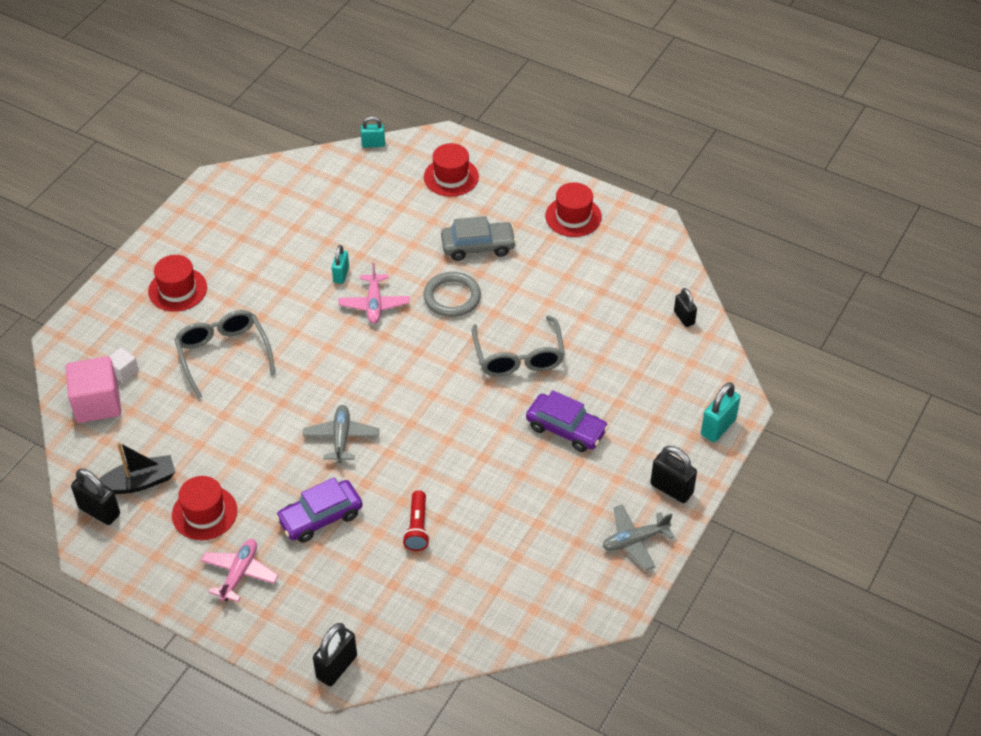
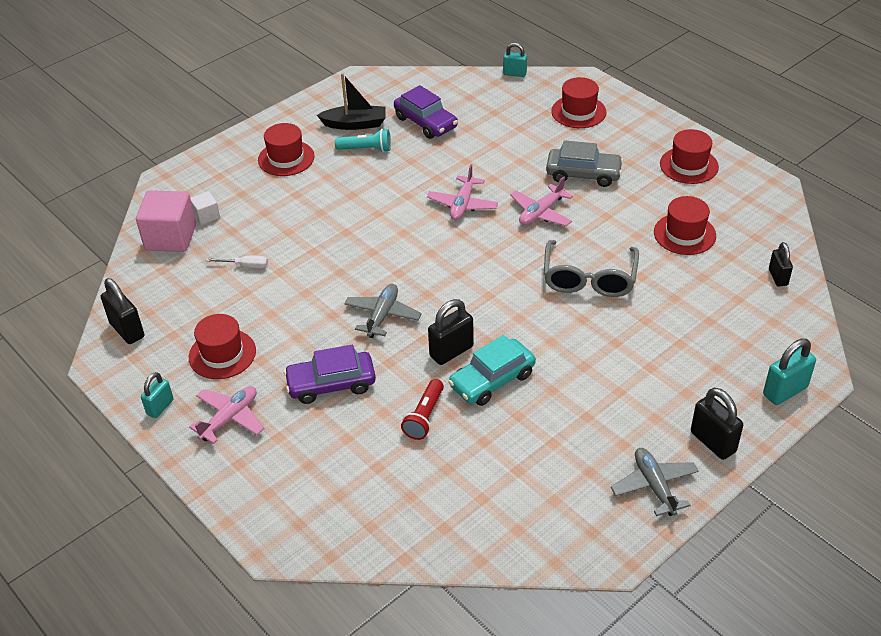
camera: 20 degrees right, 5 degrees down
(139, 482) = (175, 313): black boat -> black boat (355, 124)
(187, 417) = (245, 266): none -> white screwdriver
(223, 354) = (302, 219): grey glasses -> none
(255, 262) = (366, 149): none -> turquoise flashlight
(336, 667) = (285, 535): black padlock -> black padlock (451, 351)
(341, 275) = (441, 174): turquoise padlock -> turquoise padlock (160, 407)
(452, 297) = (541, 213): grey ring -> pink plane
(465, 478) = (492, 380): none -> turquoise car
(566, 429) = (615, 357): purple car -> purple car (426, 122)
(590, 291) = (684, 234): none -> red hat
(635, 541) = (654, 486): grey plane -> grey plane turned 75 degrees clockwise

